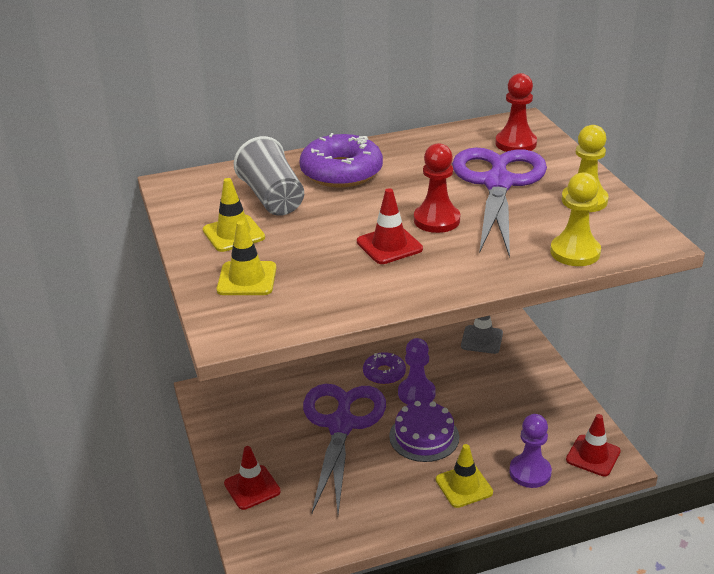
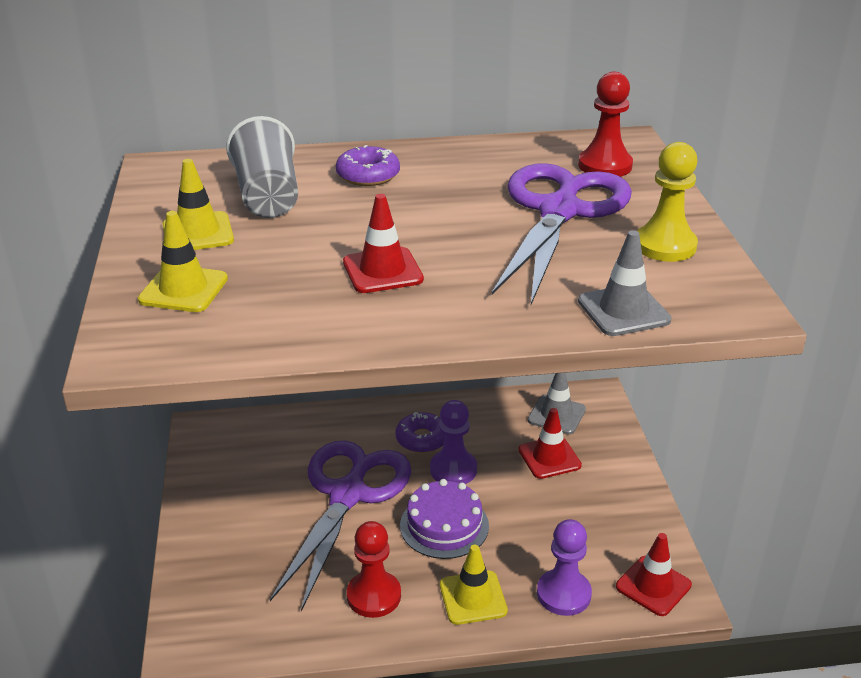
camera: 10 degrees right, 0 degrees up
(252, 487) = (213, 555): red traffic cone -> red traffic cone (549, 458)
(341, 172) = (368, 175): purple donut -> purple donut, size x0.60
(436, 220) = (458, 247): red pawn -> red pawn (374, 596)
(575, 252) = (623, 311): yellow pawn -> grey traffic cone

